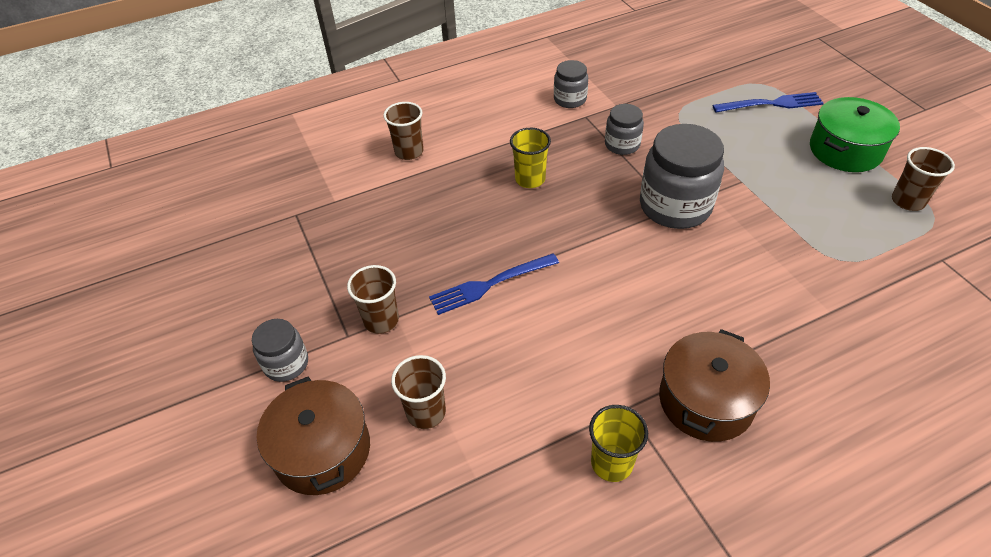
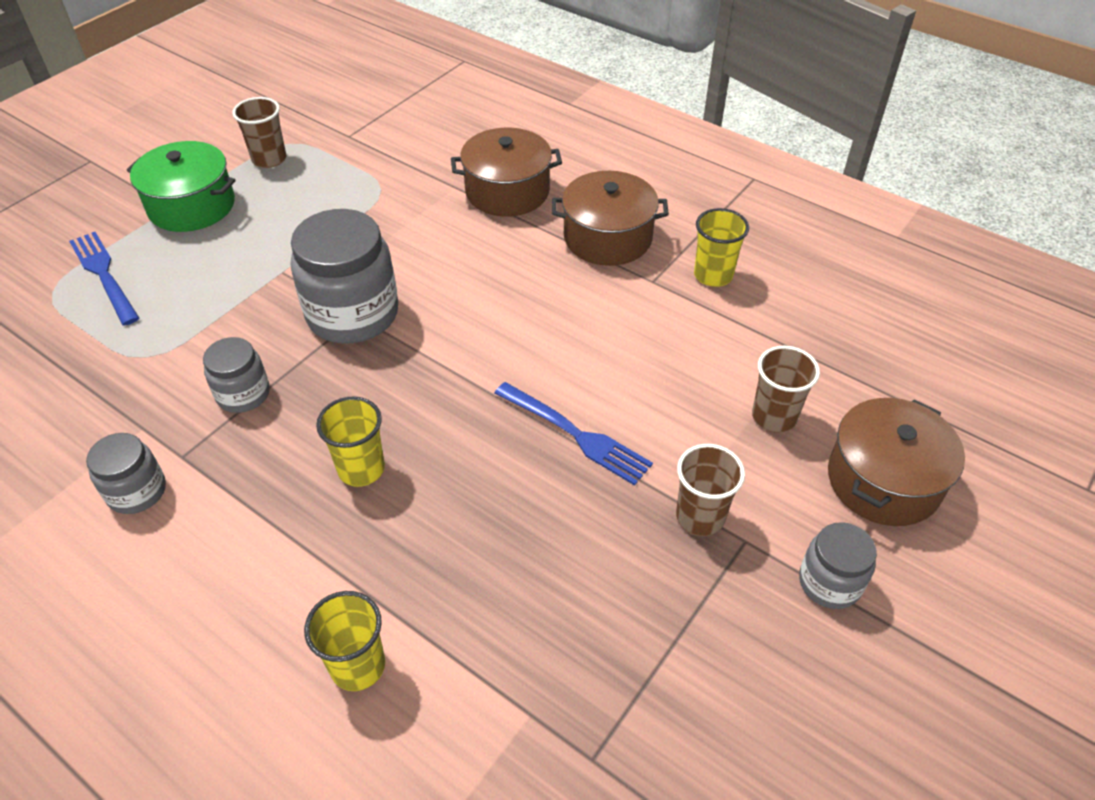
camera: 120 degrees left, 0 degrees up
(409, 152) = (358, 666): brown cup -> yellow cup
(811, 349) = (507, 191): none -> brown pot

